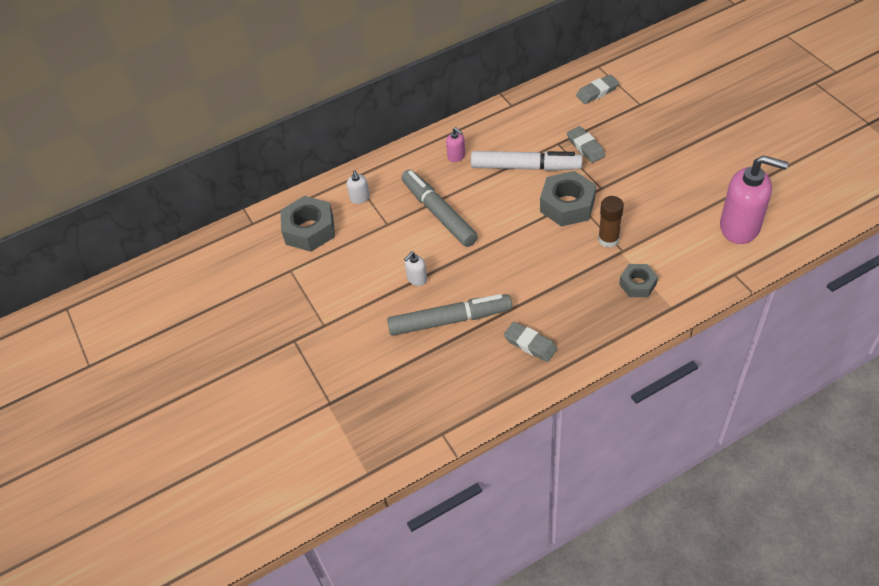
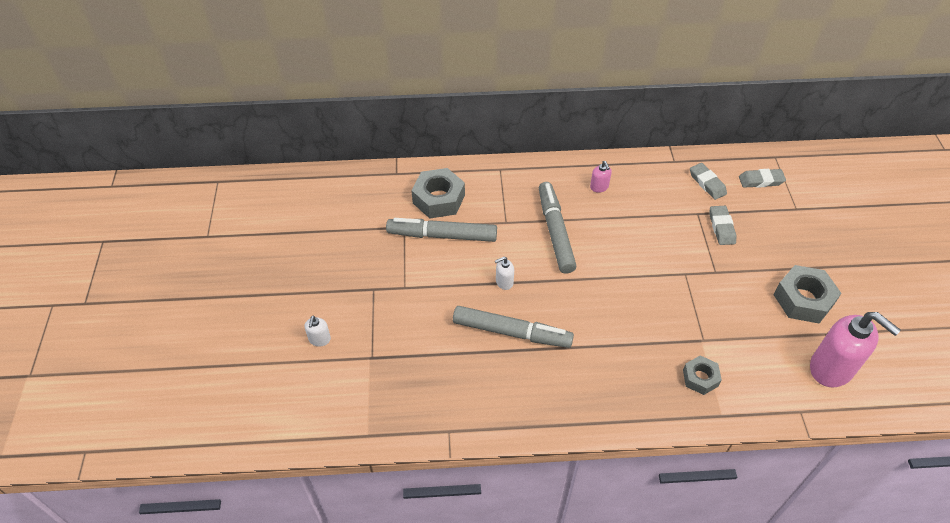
camera: 20 degrees right, 0 degrees up
(333, 262) = (442, 236): none -> grey marker
(360, 198) = (495, 189): white soap dispenser -> white soap dispenser (319, 339)
(526, 167) = (656, 223): white marker -> none
(530, 344) = (570, 387): grey eraser -> grey eraser (707, 183)
(567, 205) = (675, 274): grey nut -> grey nut (803, 299)
(608, 239) = (696, 323): brown glue stick -> none

